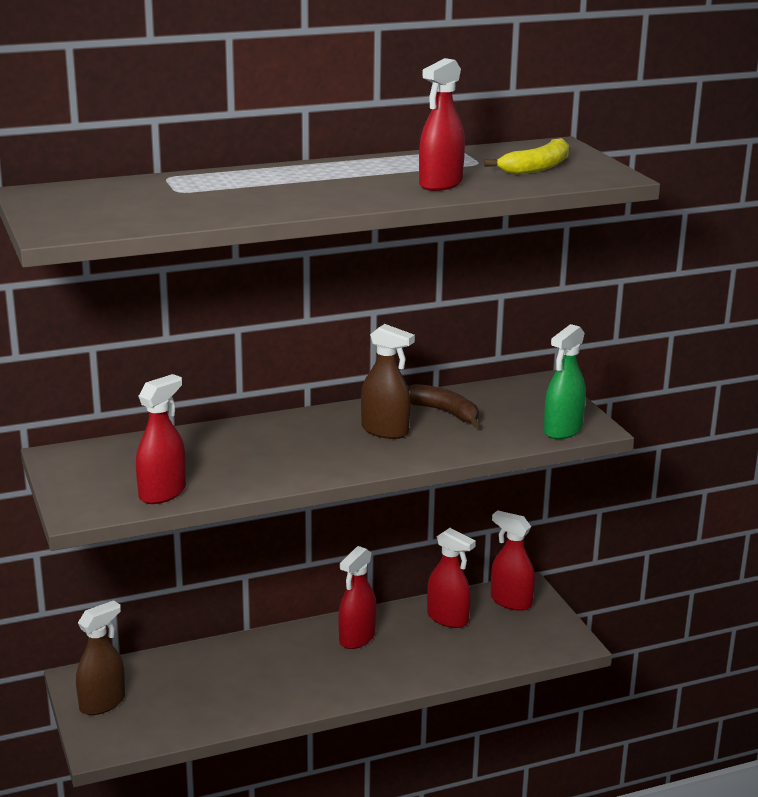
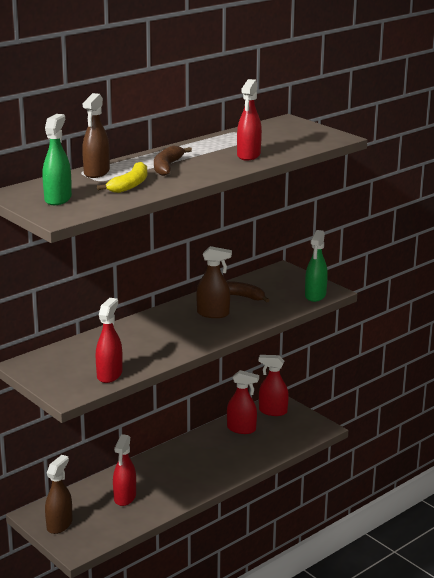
camera: 20 degrees left, 0 degrees up
(88, 207) = (58, 199): none -> green spray bottle
(188, 180) = (96, 172): none -> brown spray bottle
(299, 185) = (167, 167): none -> brown banana
(357, 638) = (194, 452): red spray bottle -> red spray bottle (125, 497)
(537, 167) = (291, 137): yellow banana -> yellow banana (130, 185)

